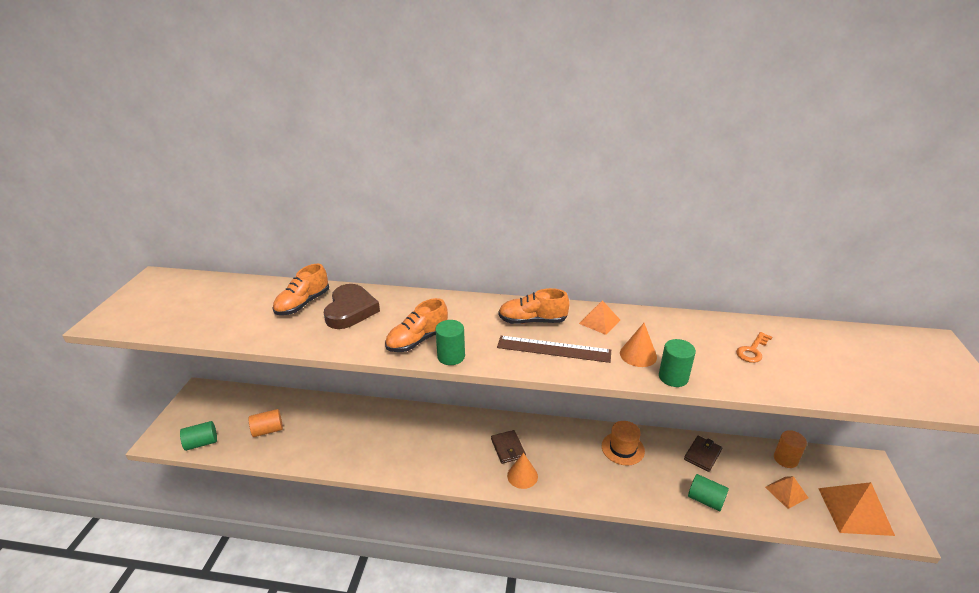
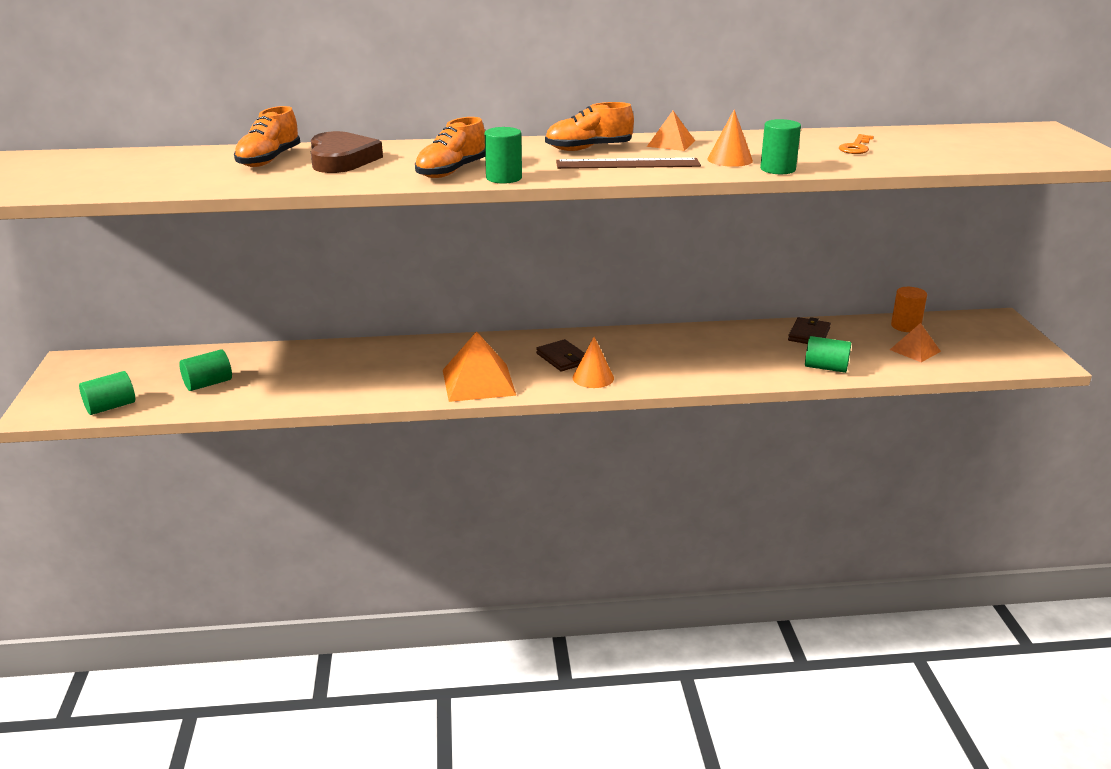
camera: 15 degrees left, 5 degrees down
(268, 430) = (208, 384): orange cylinder -> green cylinder
(623, 448) = (710, 341): orange hat -> none
(855, 511) = (994, 354): orange pyramid -> orange pyramid (478, 382)

